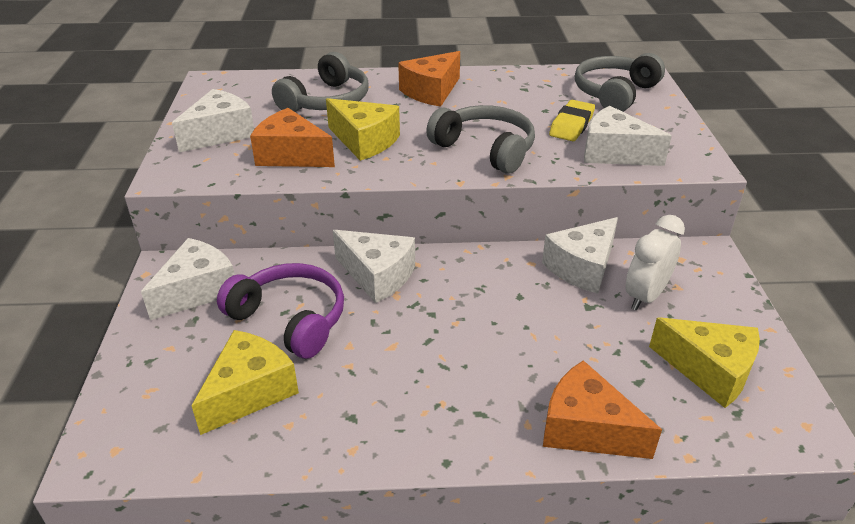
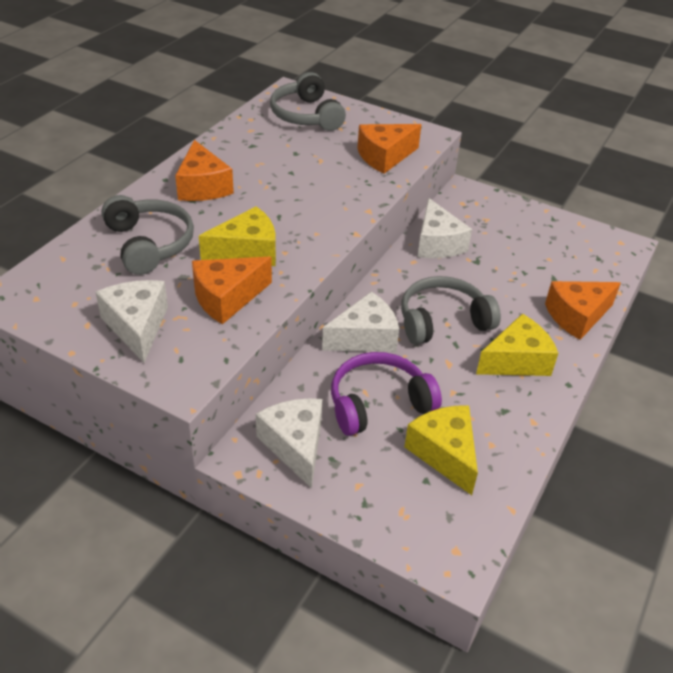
camera: 60 degrees left, 5 degrees up
(485, 149) = (323, 203): grey headphones -> grey headphones (443, 321)
(571, 125) = (330, 154): yellow eraser -> none
(614, 153) = (384, 157): white cheese -> orange cheese
(645, 296) = (485, 235): white clock -> none
(709, 371) = (563, 249): yellow cheese -> yellow cheese (516, 361)

